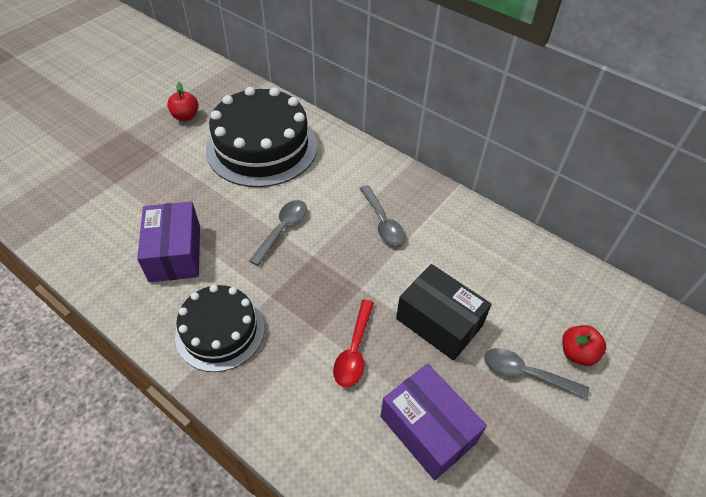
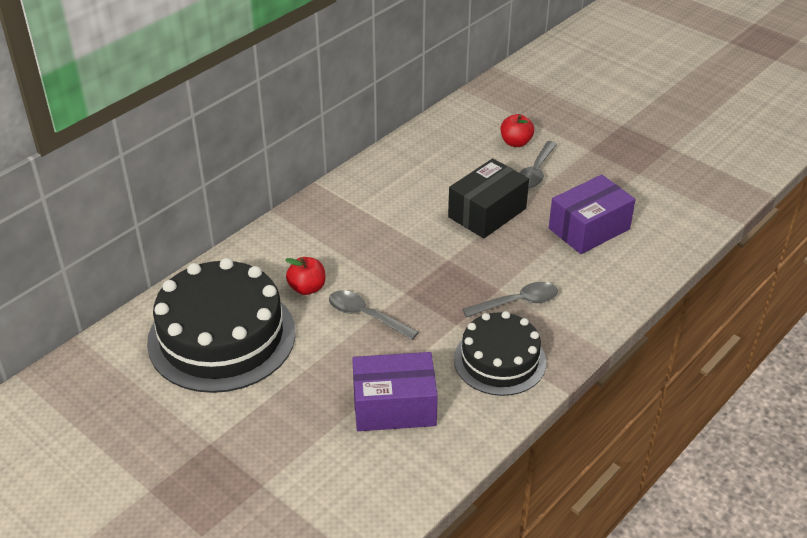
camera: 85 degrees left, 10 degrees down
(185, 116) = (135, 421): red apple -> red apple (307, 288)
(354, 351) = (519, 267): red spoon -> none
(383, 222) = (363, 239): grey spoon -> grey spoon (517, 302)

